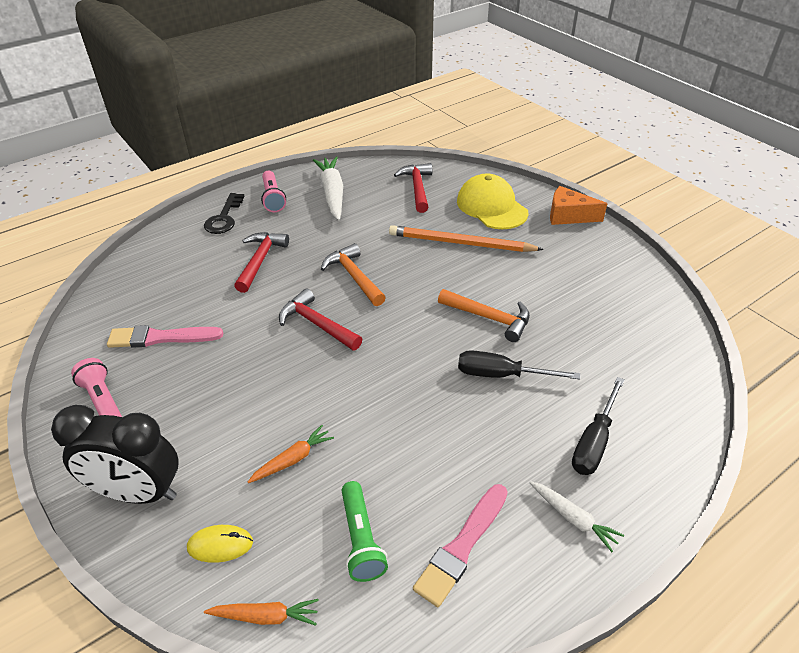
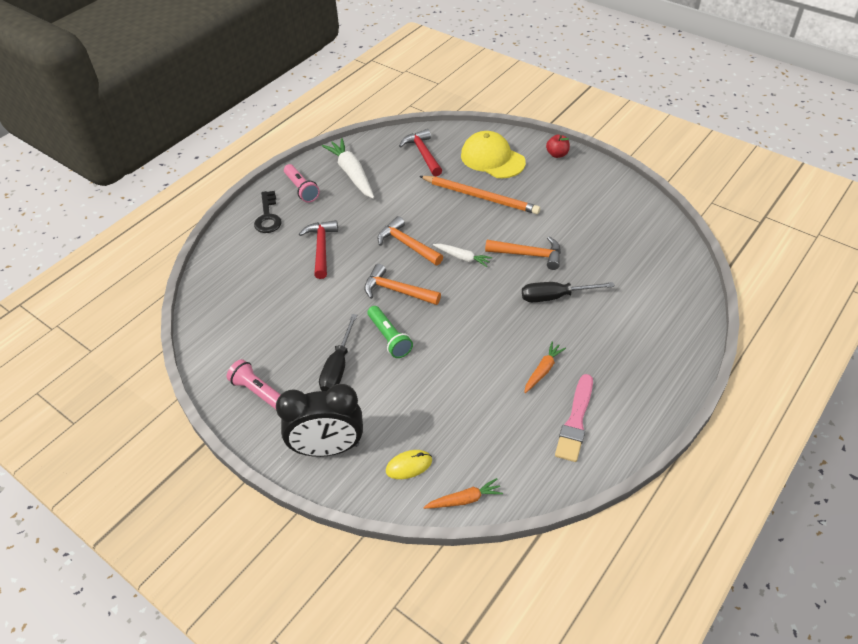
camera: 15 degrees left, 5 degrees up
(161, 338) = (275, 331): pink brush -> none
(293, 459) = (430, 396): orange carrot -> orange carrot (543, 370)
(317, 324) = (397, 290): red hammer -> orange hammer
(361, 539) = (505, 435): green flashlight -> green flashlight (389, 338)
(460, 243) = (480, 197): orange pencil -> orange pencil turned 150 degrees counterclockwise
(568, 216) = (557, 154): orange cheese -> red apple
(573, 518) = (641, 383): white carrot -> white carrot (462, 258)
(594, 441) = (638, 329): black screwdriver -> black screwdriver (338, 367)

